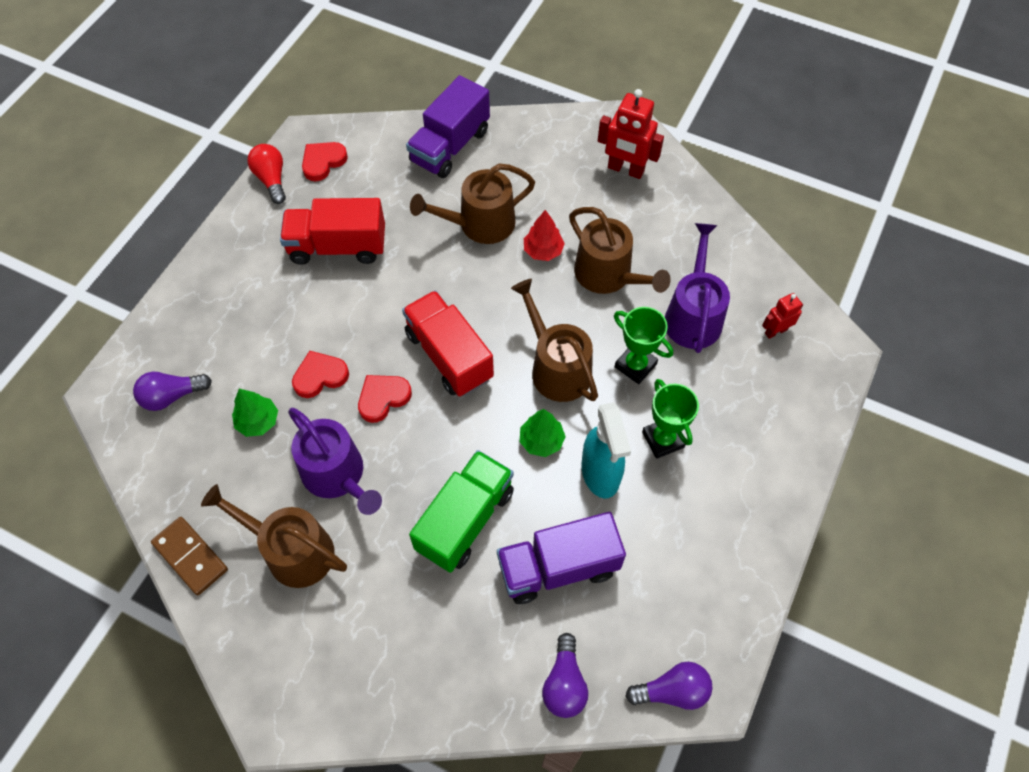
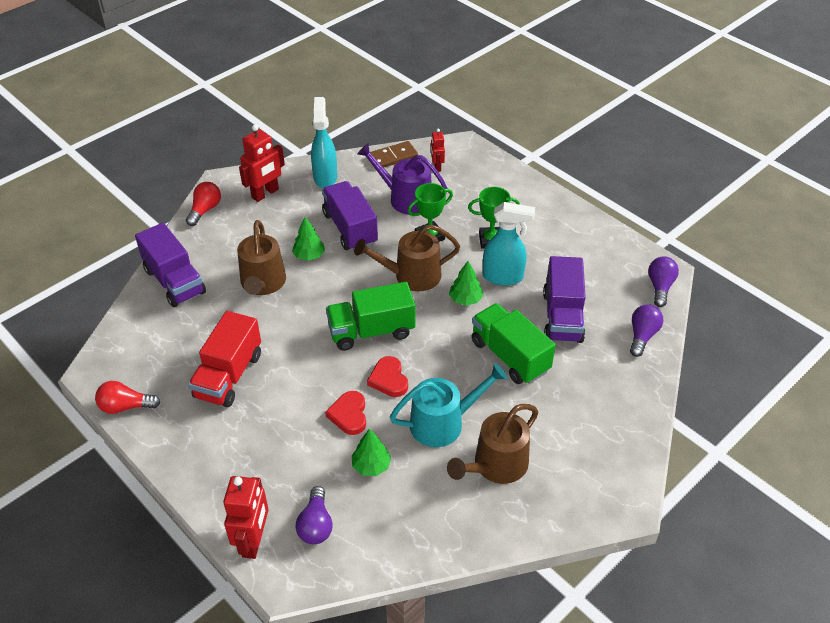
camera: 70 degrees left, 15 degrees down
(142, 349) = (254, 541): none -> red robot
(190, 557) = (476, 537): brown domino -> brown domino (392, 157)
(323, 162) = (132, 366): red heart -> none
(337, 475) = (443, 423): purple watering can -> turquoise watering can
(449, 356) = (371, 331): red truck -> green truck
(543, 251) = (309, 255): red tree -> green tree
(564, 683) = (642, 335): purple light bulb -> purple light bulb turned 90 degrees counterclockwise
(570, 126) = (205, 210): none -> red light bulb
(608, 275) = (350, 228): brown watering can -> purple truck
(686, 217) = (325, 177): none -> turquoise spray bottle

